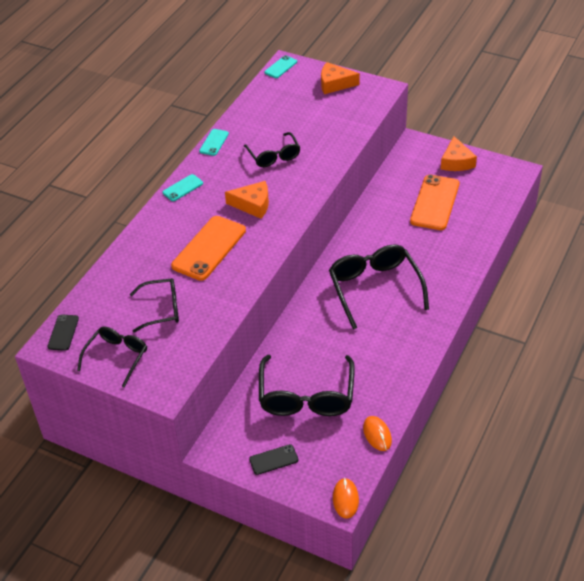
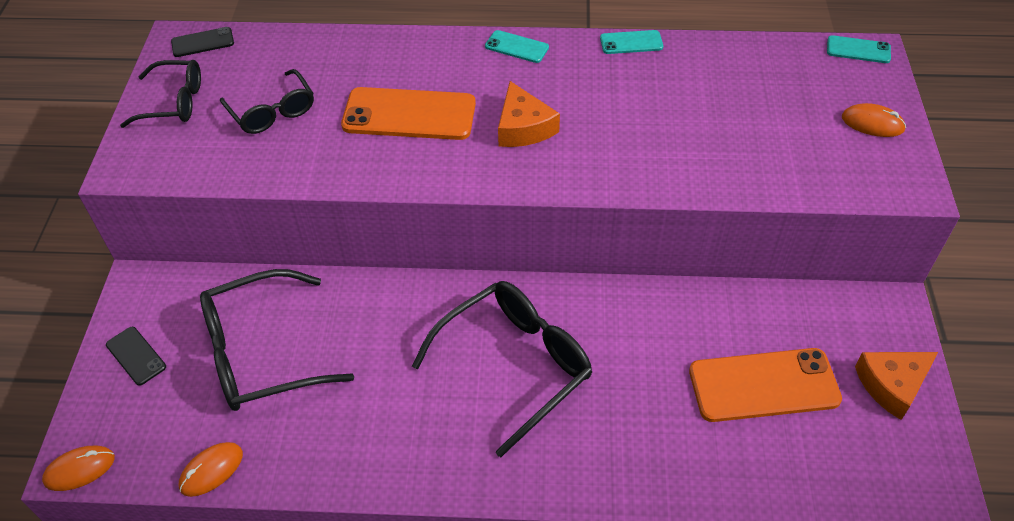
camera: 65 degrees right, 5 degrees up
(274, 156) = (645, 113): black glasses -> none
(335, 84) = (872, 123): orange cheese -> orange mouse

